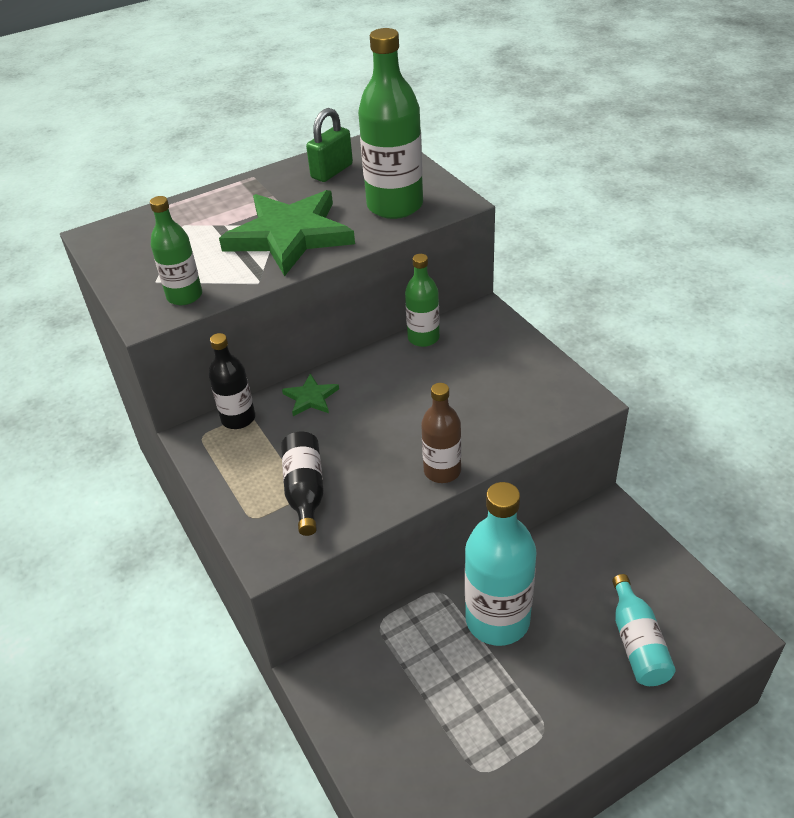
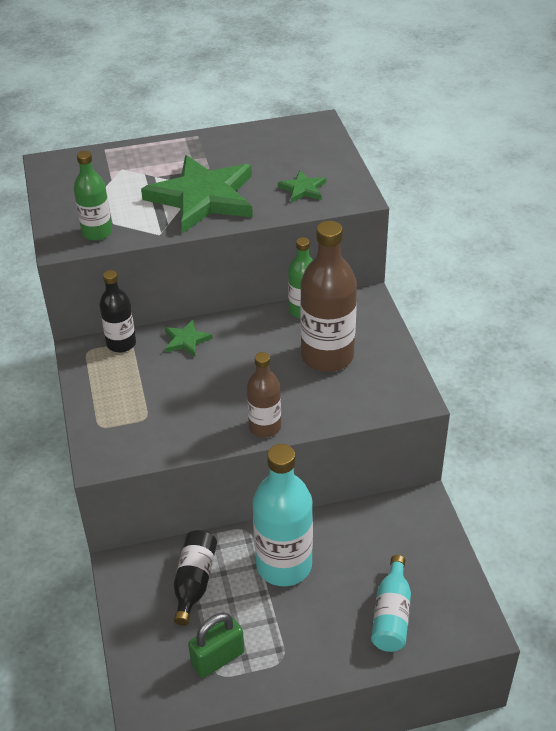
camera: 15 degrees right, 0 degrees up
(305, 491) = (149, 415): black bottle -> black bottle (194, 582)
(332, 171) = (265, 145): green padlock -> green padlock (218, 658)
(395, 206) = (303, 189): green bottle -> green star
(472, 379) = (327, 356): none -> brown bottle

